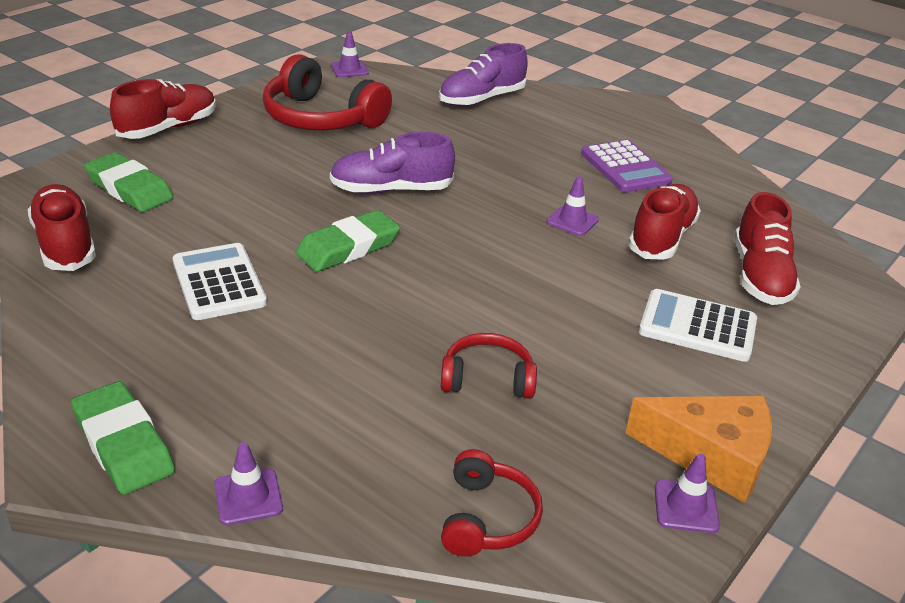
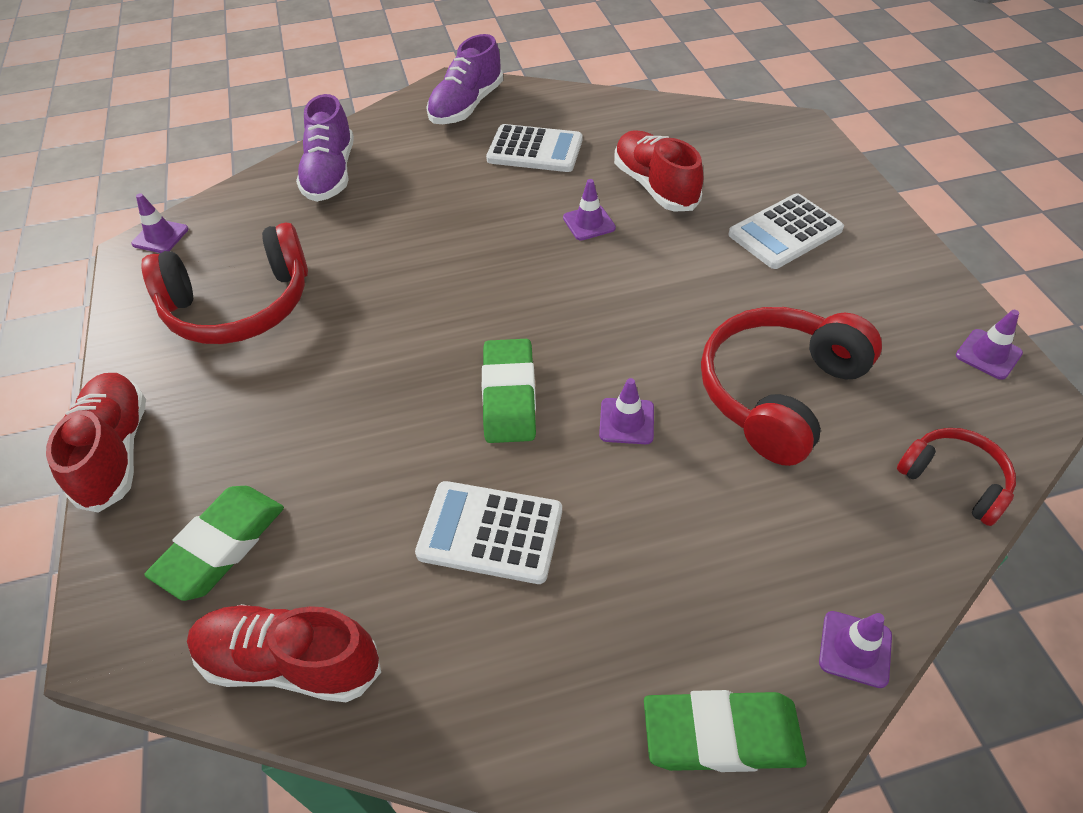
camera: 50 degrees left, 15 degrees up
(129, 189) = (221, 545): green eraser -> green eraser turned 45 degrees counterclockwise
(376, 308) = (626, 421): none -> purple traffic cone
(391, 190) = (434, 316): purple shoe -> purple shoe (466, 106)
(487, 378) = (778, 392): red headphones -> red headphones, size x1.82
(625, 167) = (535, 150): purple calculator -> white calculator
(711, 455) = (939, 310): orange cheese -> none
(760, 276) = (744, 165): red shoe -> none

